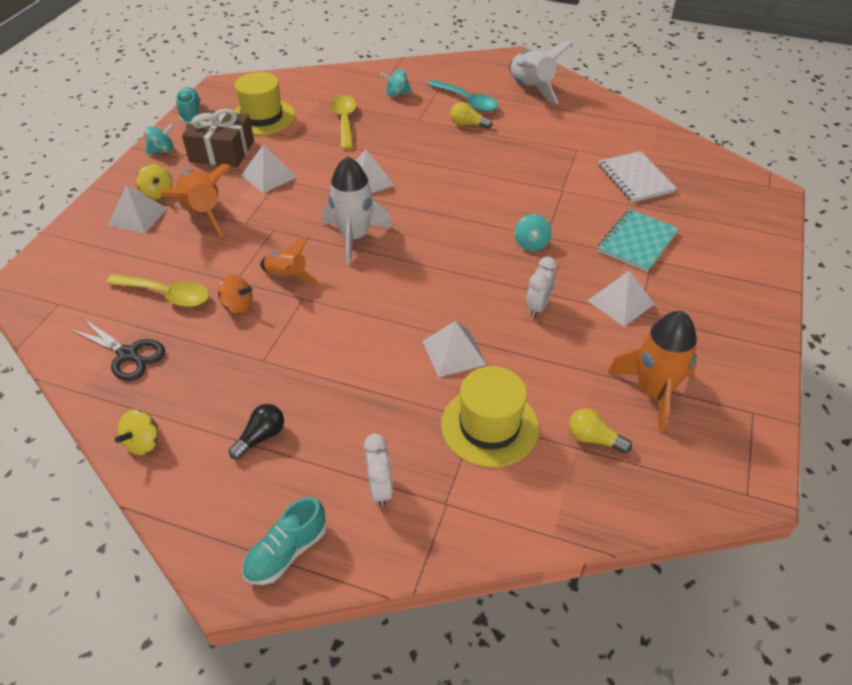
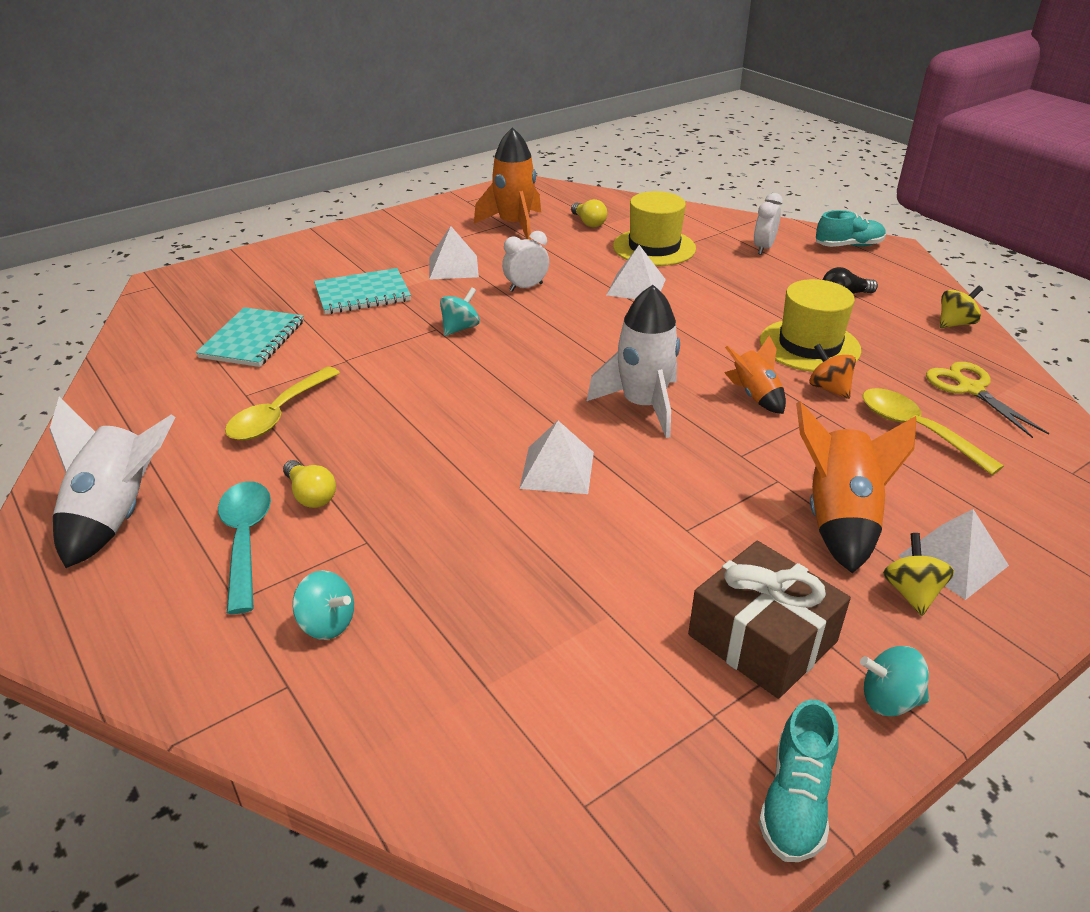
camera: 145 degrees left, 10 degrees down
(128, 354) = (970, 389): black scissors -> yellow scissors
(262, 117) = (635, 697): yellow hat -> yellow hat (809, 345)
(269, 176) = (702, 543): white pyramid -> none
(344, 121) = (488, 600): yellow spoon -> yellow spoon (278, 414)
(635, 178) = (252, 339): white notebook -> turquoise notebook

